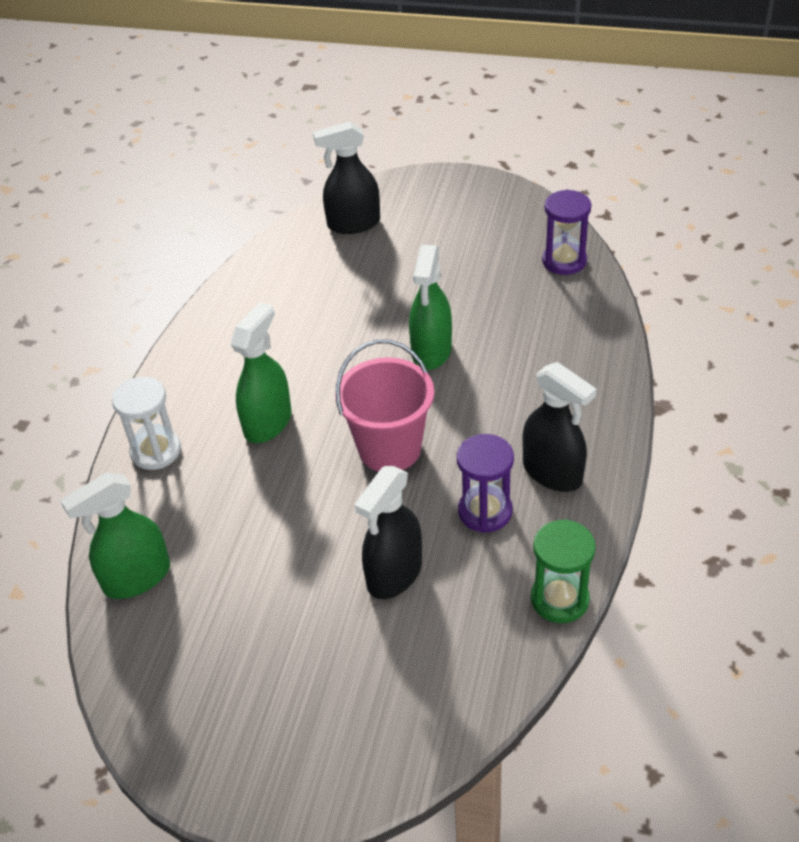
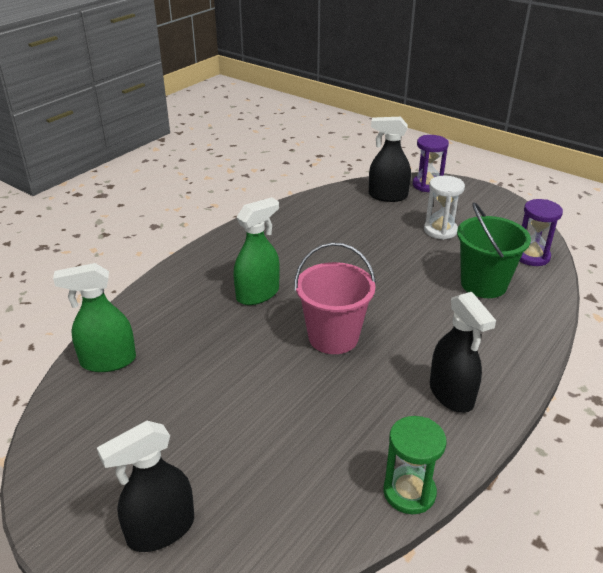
camera: 20 degrees right, 10 degrees down
(156, 451) = (174, 288): white hourglass -> white hourglass (440, 230)
(394, 574) = (286, 423): black spray bottle -> black spray bottle (160, 530)
(431, 351) = (400, 285): green spray bottle -> none
(485, 511) = (382, 404): purple hourglass -> purple hourglass (427, 185)
(526, 318) = (483, 284): none -> green bucket

